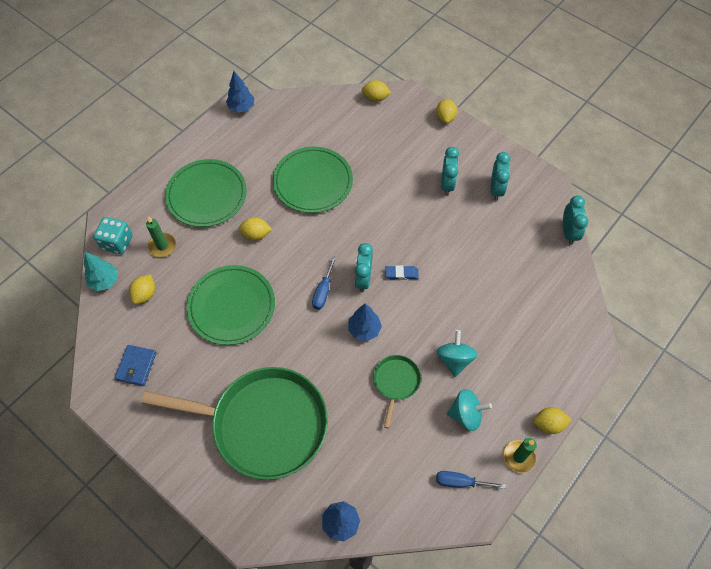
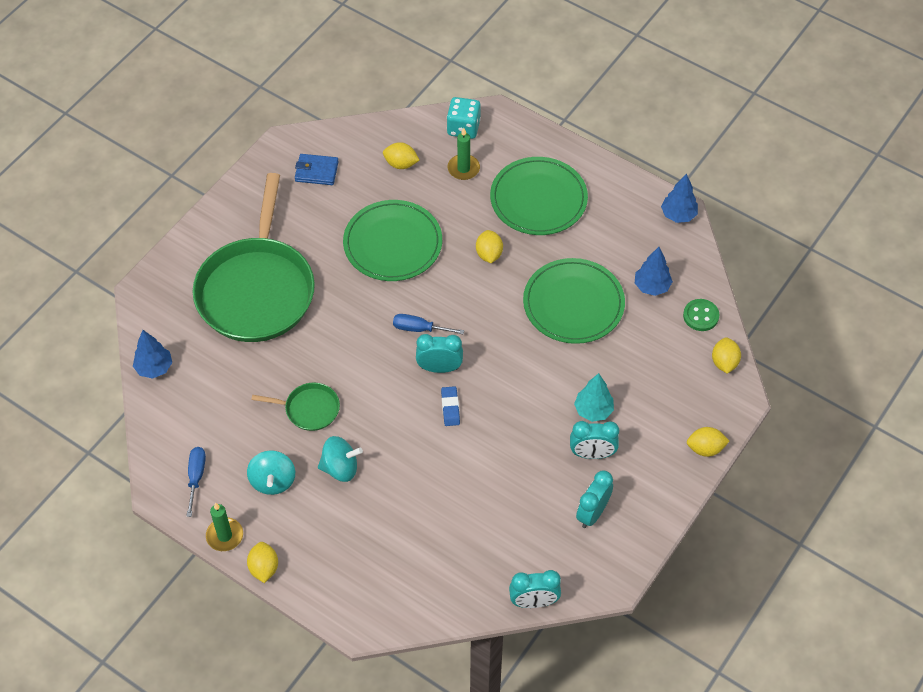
camera: 85 degrees right, 5 degrees down
(104, 281) = (414, 126): turquoise tree -> turquoise tree (593, 410)
(334, 106) = (701, 316): none -> green button
(364, 330) = (372, 374): blue tree -> blue tree (651, 287)
(496, 189) = (592, 513): turquoise clock -> turquoise clock turned 120 degrees clockwise

